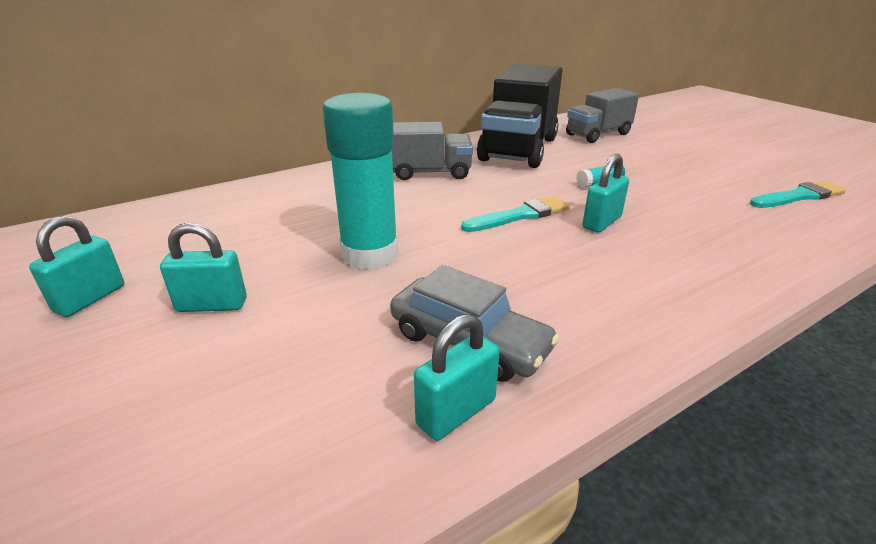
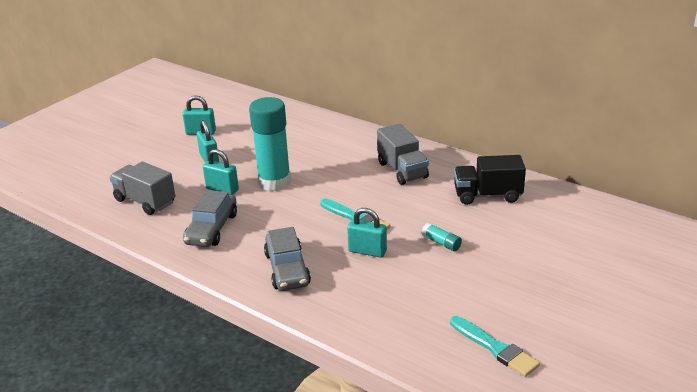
camera: 70 degrees right, 0 degrees up
(456, 412) = (166, 235): turquoise padlock -> turquoise padlock (222, 189)
(519, 149) = (487, 195): black truck -> black truck, size x0.60
(598, 134) = (573, 229): grey truck -> grey truck (145, 201)
(630, 286) = (287, 269): none -> grey car

